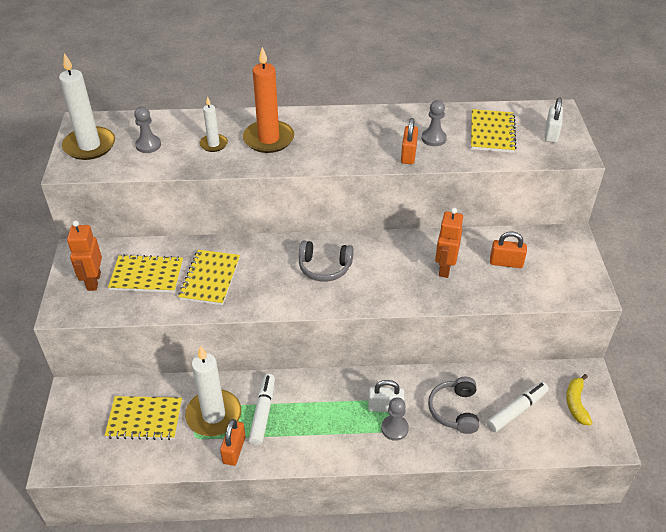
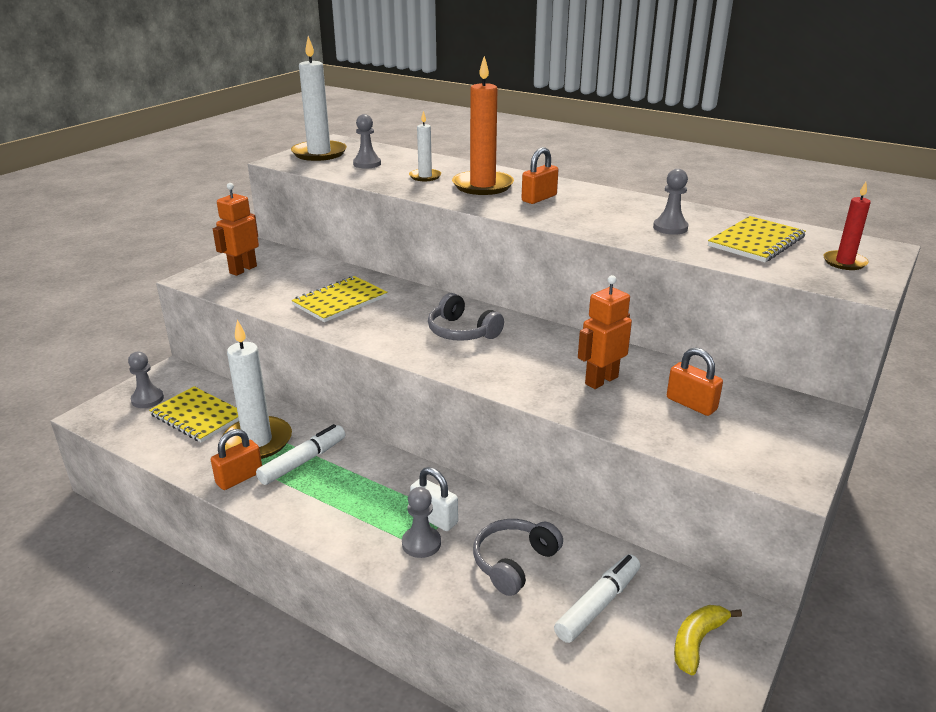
camera: 35 degrees right, 15 degrees down
(86, 426) = (147, 399): none -> grey pawn
(147, 275) = (290, 280): yellow notebook -> none
(408, 155) = (621, 231): orange padlock -> orange padlock (539, 198)
(517, 410) = (598, 604): white marker -> white marker turned 45 degrees counterclockwise
(551, 133) = (844, 262): white padlock -> red candle

